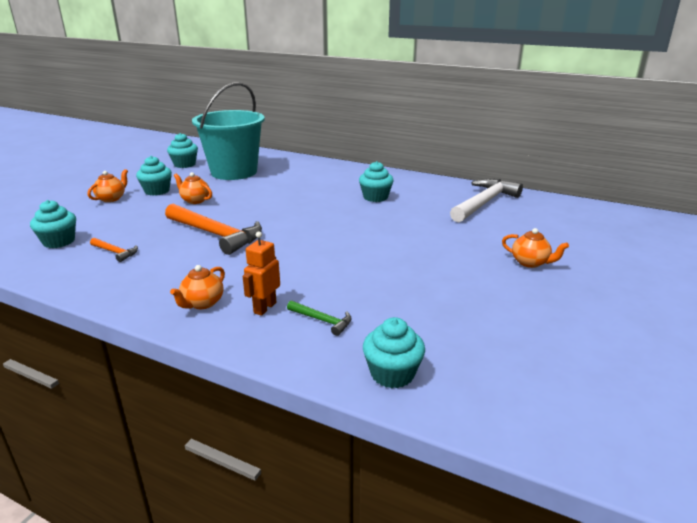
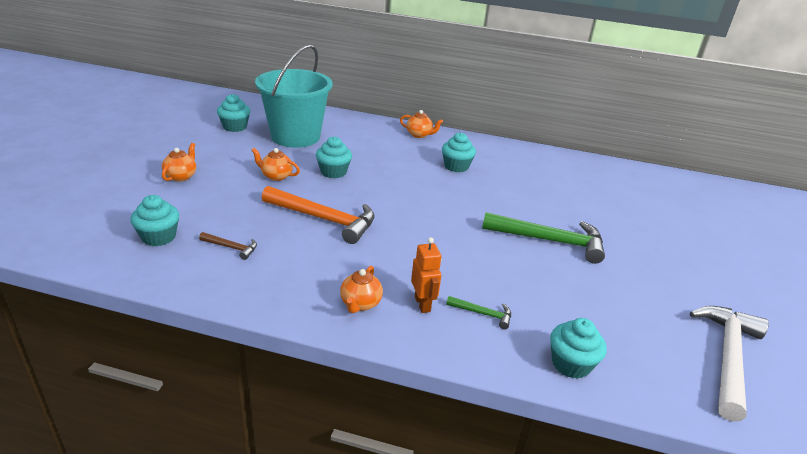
camera: 15 degrees left, 5 degrees up
(115, 252) = (231, 247): orange hammer -> brown hammer
(157, 191) = (226, 164): turquoise cupcake -> turquoise cupcake (333, 172)
(264, 308) = (422, 304): orange robot -> orange robot turned 150 degrees clockwise
(437, 262) = (549, 241): none -> green hammer
(484, 203) = (557, 170): white hammer -> white hammer (727, 358)
(530, 263) = (627, 237): orange teapot -> orange teapot (419, 135)

